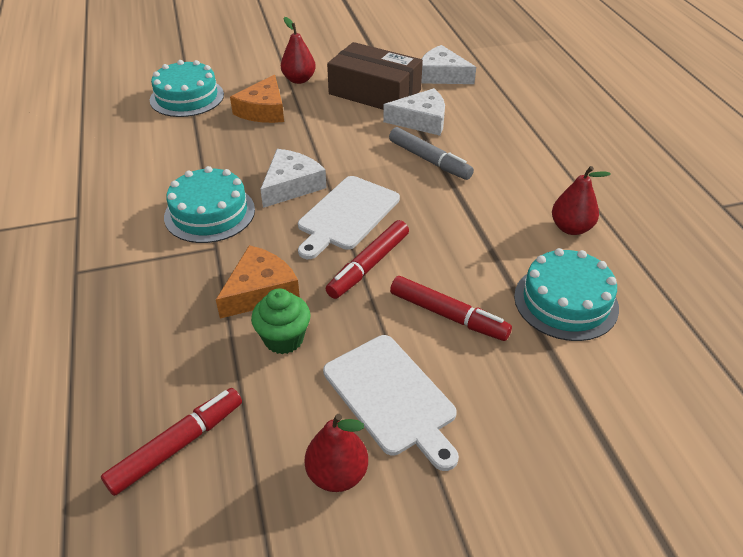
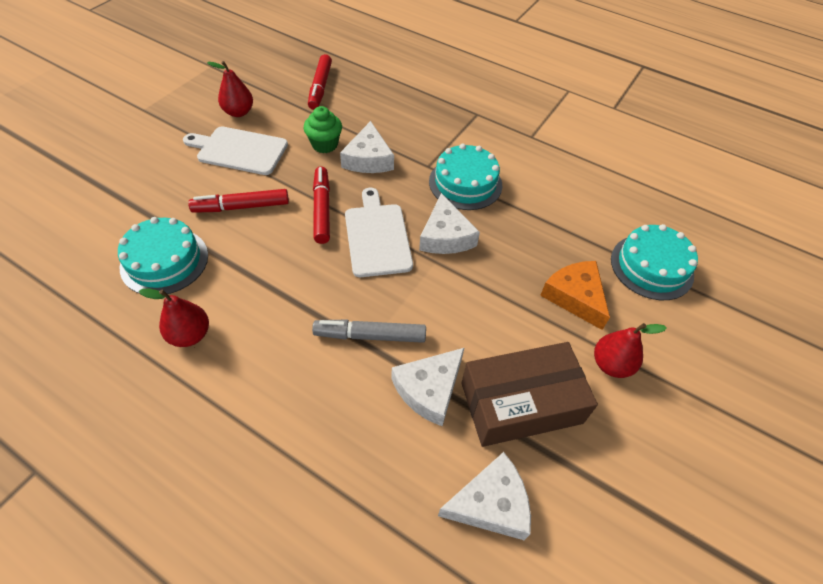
camera: 135 degrees right, 10 degrees up
(260, 291) = (368, 159): orange cheese -> white cheese

